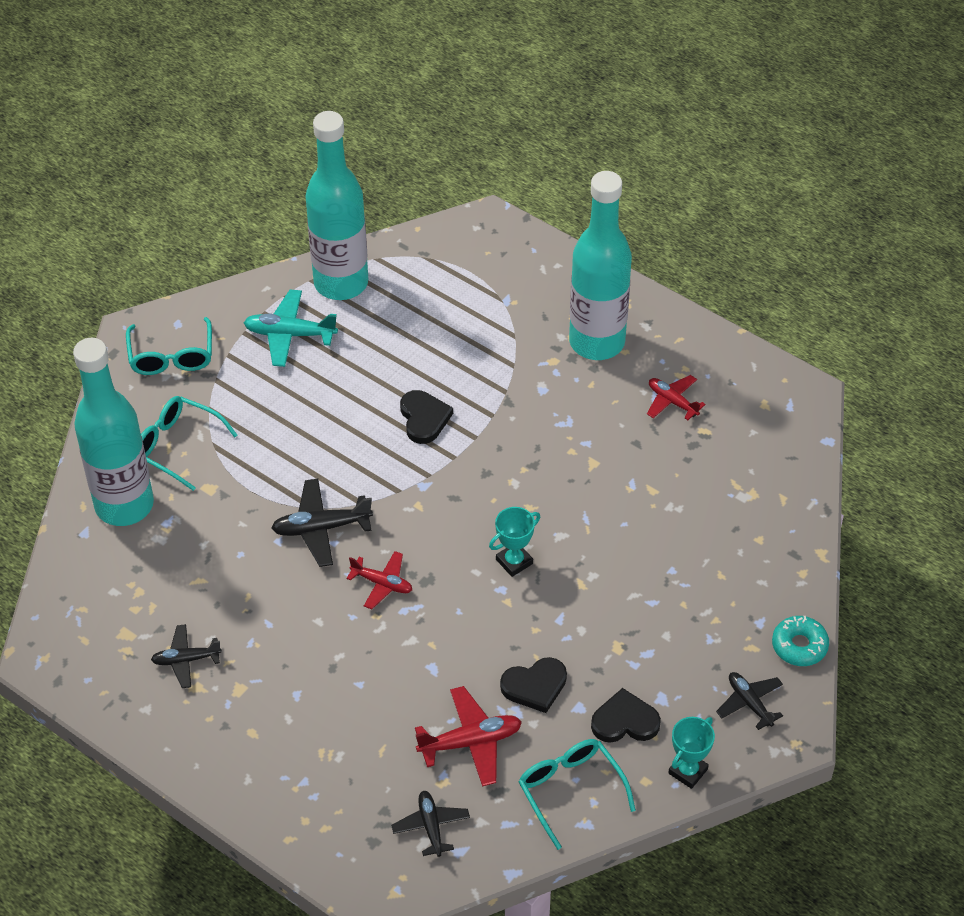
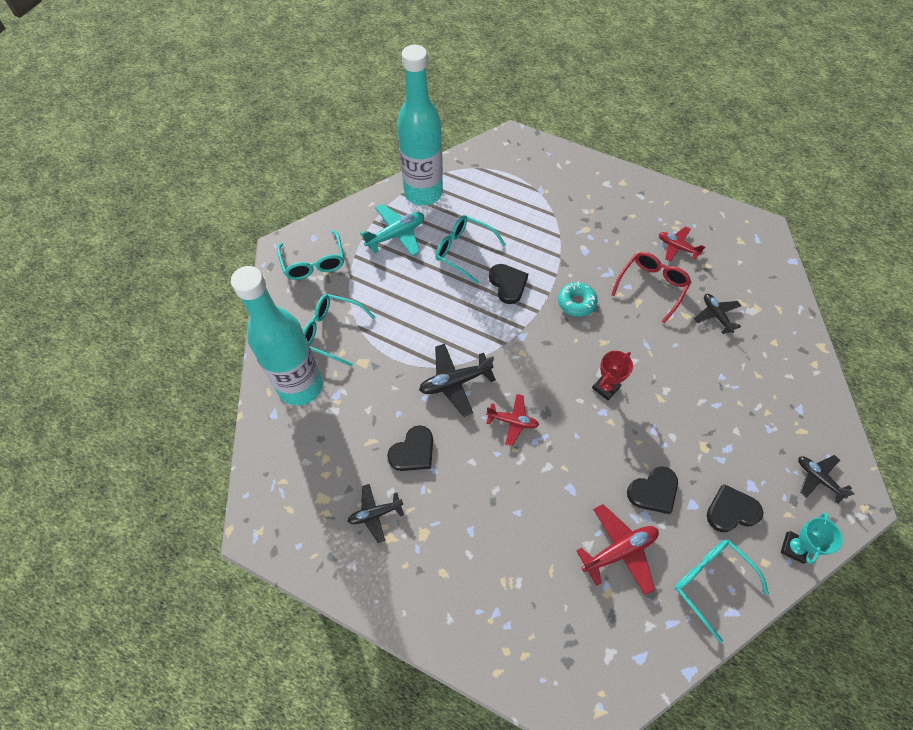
camera: 10 degrees left, 10 degrees up
(248, 599) = (413, 451): none -> black heart
(290, 334) = (396, 235): turquoise plane -> turquoise plane turned 150 degrees clockwise
(376, 368) = (463, 251): none -> turquoise glasses
(431, 826) = (610, 638): black plane -> black plane (716, 315)
(514, 561) = (605, 387): turquoise trophy -> red trophy
(597, 342) = (611, 211): turquoise bottle -> none
(618, 447) = (652, 286): none -> red glasses
(799, 646) = (835, 424): turquoise donut -> turquoise donut (576, 302)

